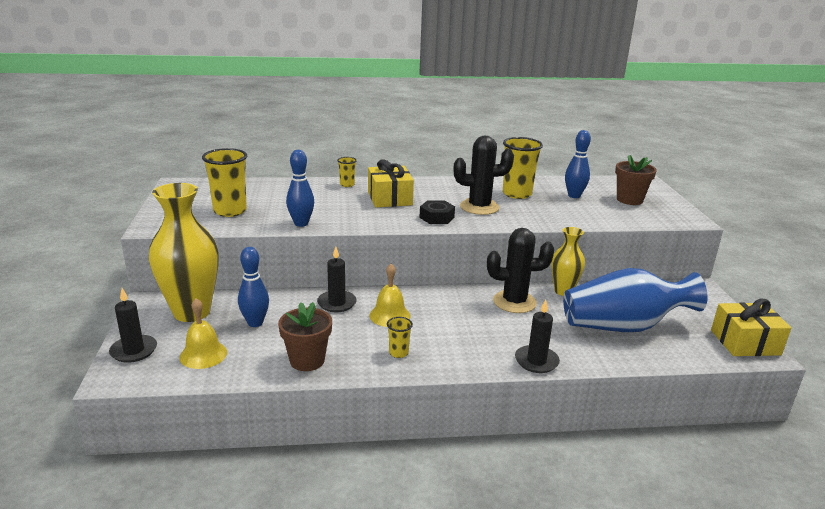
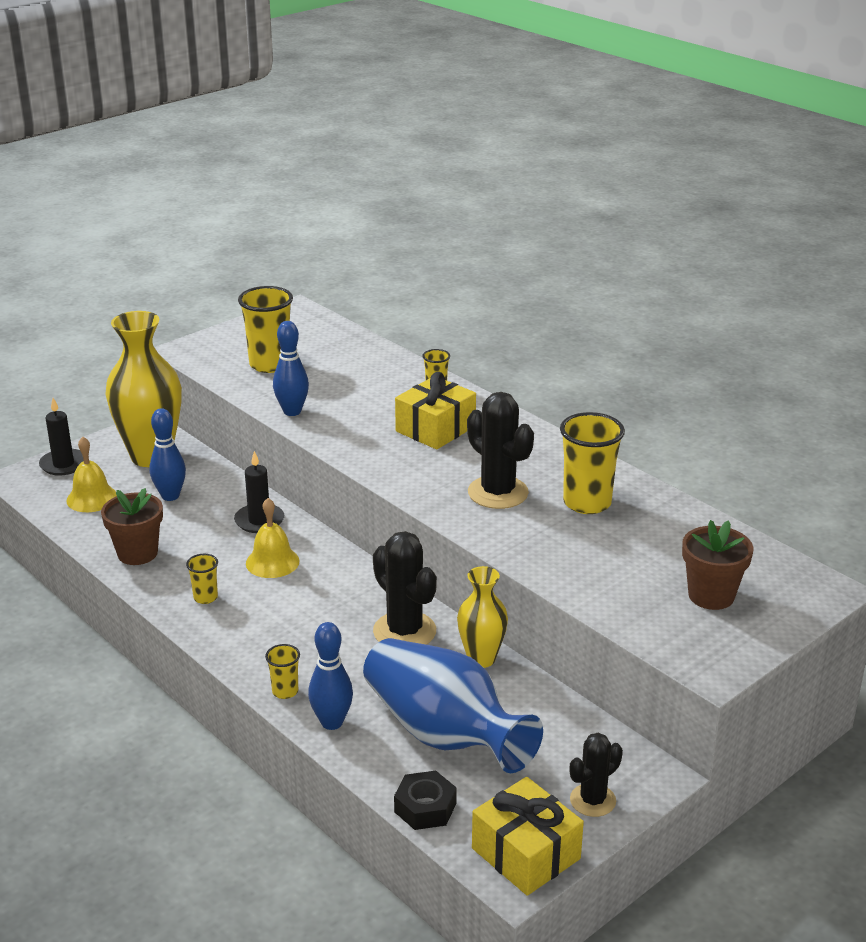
camera: 55 degrees right, 5 degrees up
(436, 217) = (422, 477): black nut -> black nut (425, 807)
(536, 361) = (285, 691): black candle -> yellow cup
(574, 196) = (652, 546): blue bowling pin -> blue bowling pin (332, 722)
(710, 309) = (593, 800): none -> black cactus

